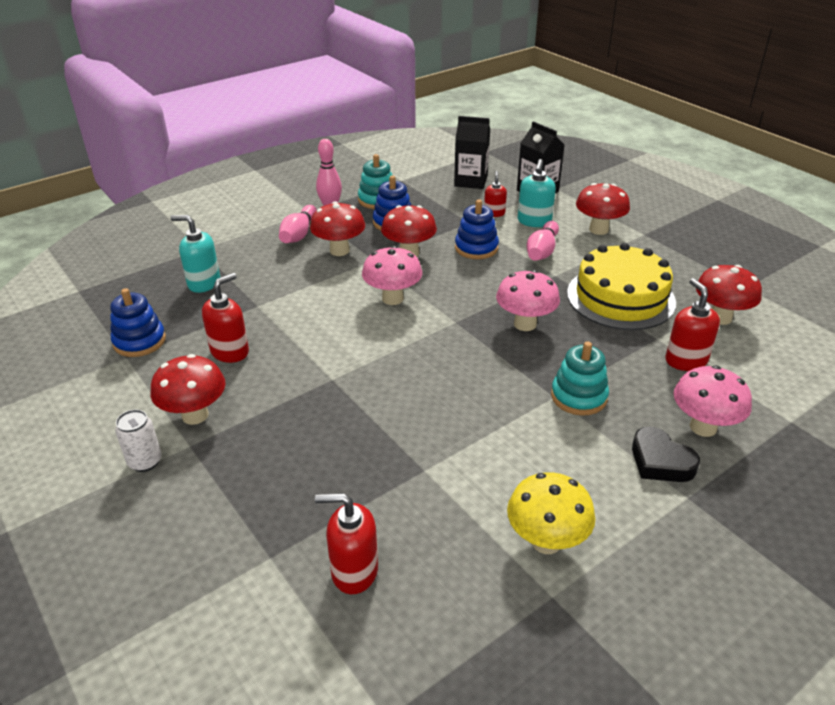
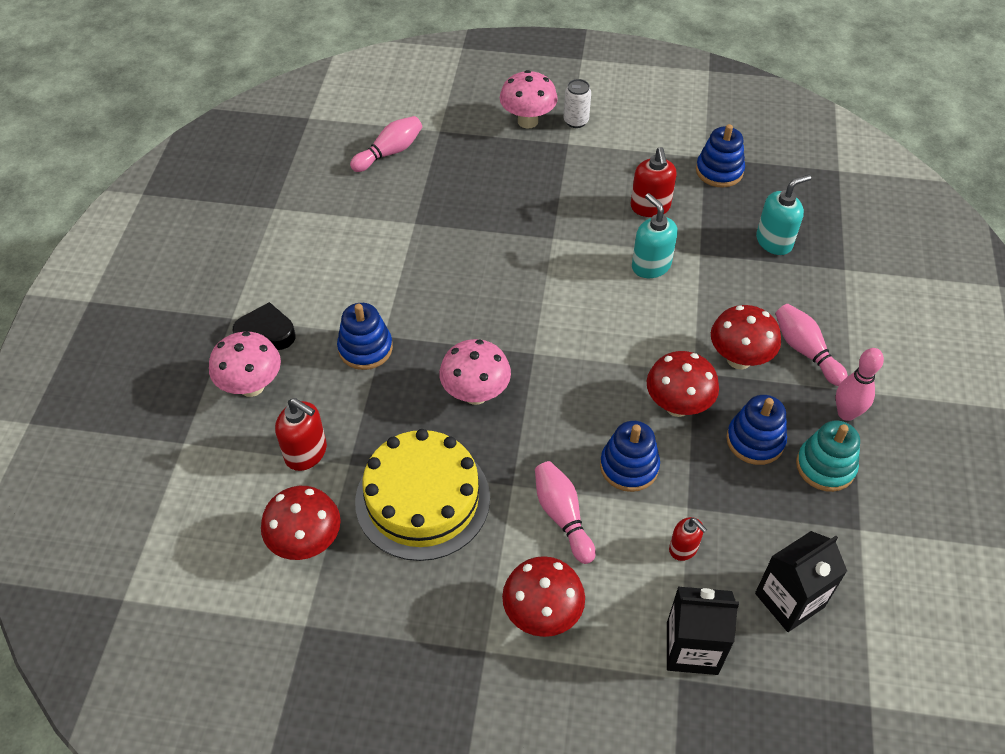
camera: 135 degrees right, 15 degrees up
(195, 415) = (595, 158): red mushroom -> none
(354, 571) = (389, 152): red soap dispenser -> pink bowling pin
(392, 298) = (614, 339): pink mushroom -> pink mushroom (528, 121)
(534, 221) = (625, 569): turquoise soap dispenser -> turquoise soap dispenser (651, 266)
(546, 541) = (301, 232): yellow mushroom -> none
(578, 396) = (365, 348): turquoise stacking toy -> blue stacking toy

